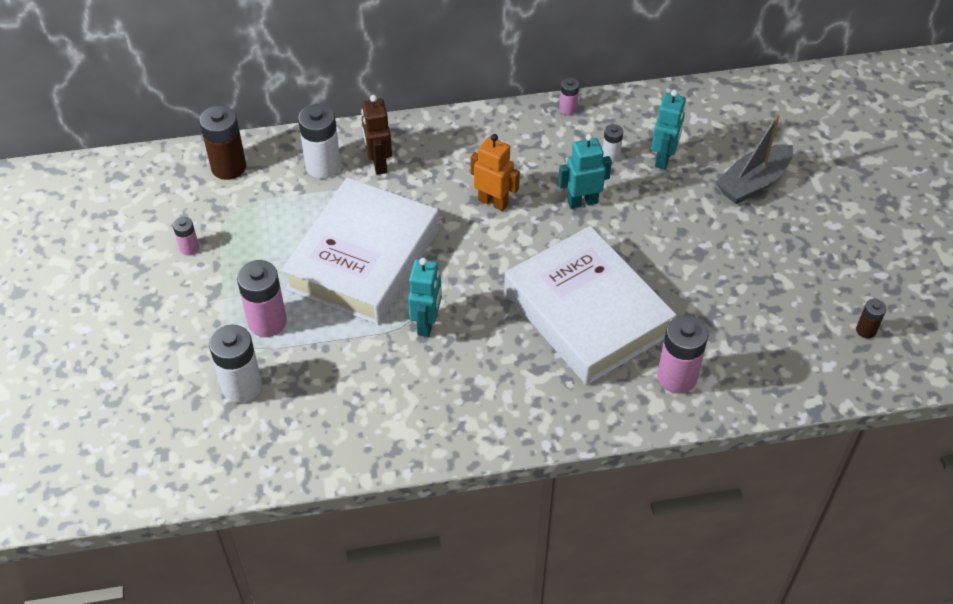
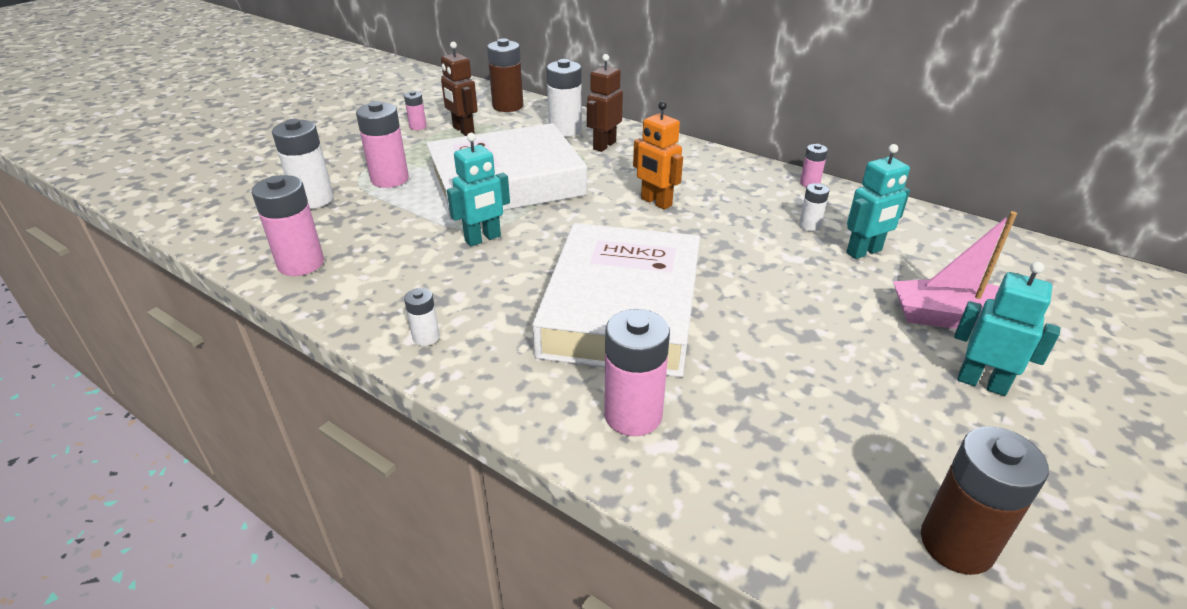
camera: 45 degrees right, 15 degrees down
(237, 225) = (463, 130): none -> brown robot
(338, 442) = (301, 264): none -> pink battery
(493, 202) = (656, 202): orange robot -> orange robot turned 150 degrees clockwise
(508, 423) = (426, 337): none -> white battery
(582, 202) = (735, 239): turquoise robot -> turquoise robot (982, 383)
(753, 183) = (953, 317): grey boat -> pink boat
(866, 330) = (956, 544): brown battery -> brown battery, size x1.92

